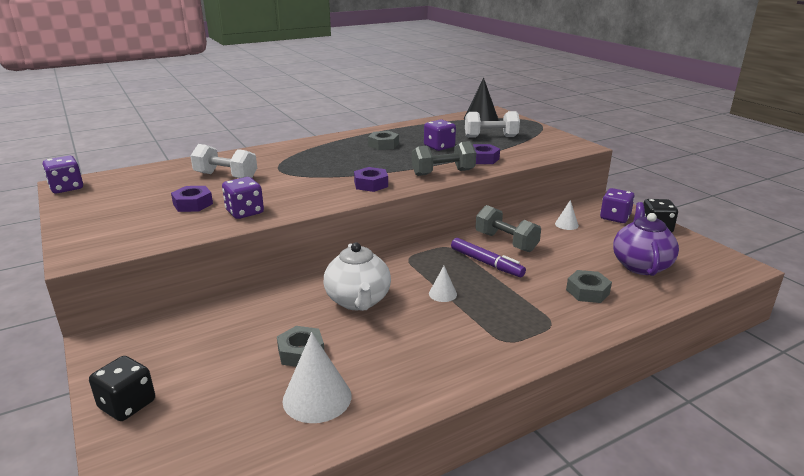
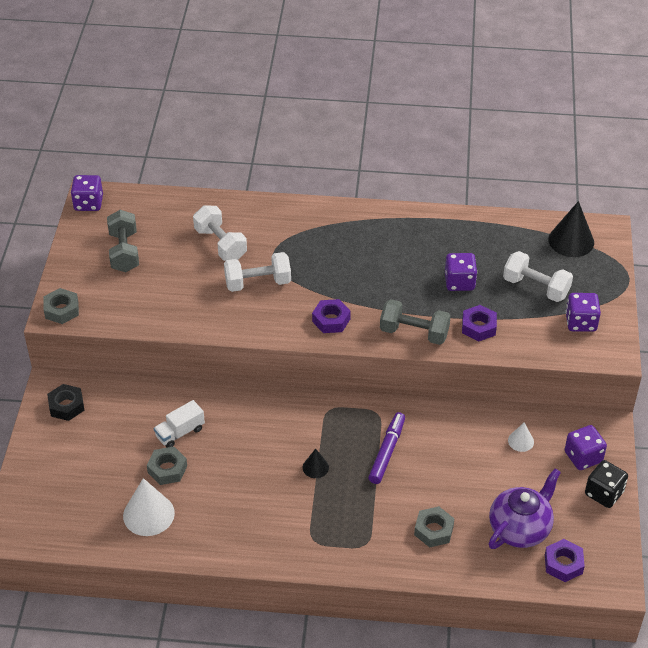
camera: 35 degrees right, 20 degrees up
(127, 404) = (40, 455): black dice -> none
(133, 350) = (66, 406): none -> black nut
(193, 204) = (167, 279): purple nut -> purple nut (563, 564)
(245, 212) = (197, 312): purple dice -> purple dice (580, 322)
(283, 184) = (258, 283): none -> white dumbbell
(287, 321) = (180, 432): none -> white truck
(358, 301) = (245, 439): white teapot -> none
(383, 145) = (407, 251): grey nut -> grey nut (62, 310)
(442, 294) = (315, 467): white cone -> black cone
(486, 263) = (387, 452): purple marker -> purple marker turned 150 degrees counterclockwise
(506, 242) = (434, 434): grey dumbbell -> grey dumbbell (124, 252)

